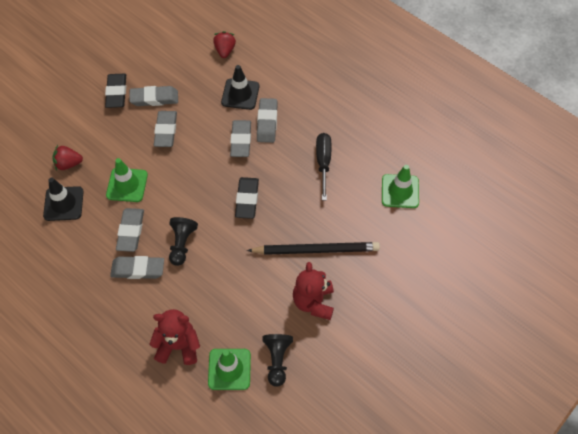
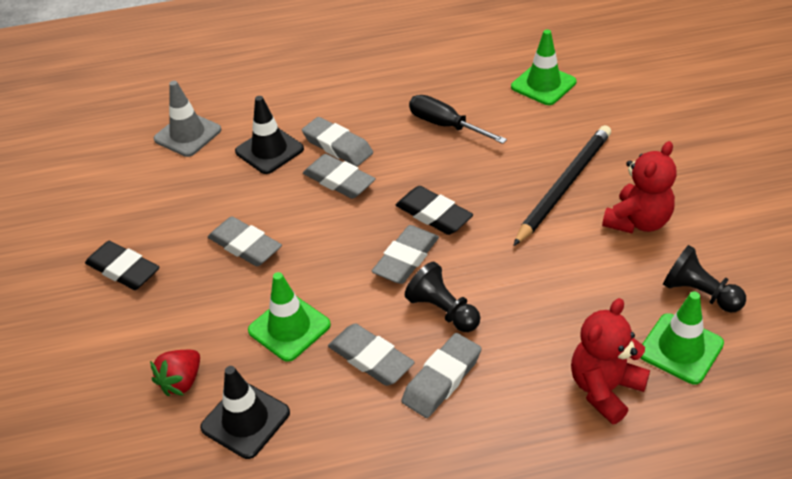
camera: 50 degrees left, 15 degrees down
(154, 98) = (180, 234): grey eraser -> grey eraser (406, 258)
(225, 50) = (187, 134): red strawberry -> grey traffic cone
(313, 302) = (637, 221): red teddy bear -> red teddy bear turned 90 degrees counterclockwise

